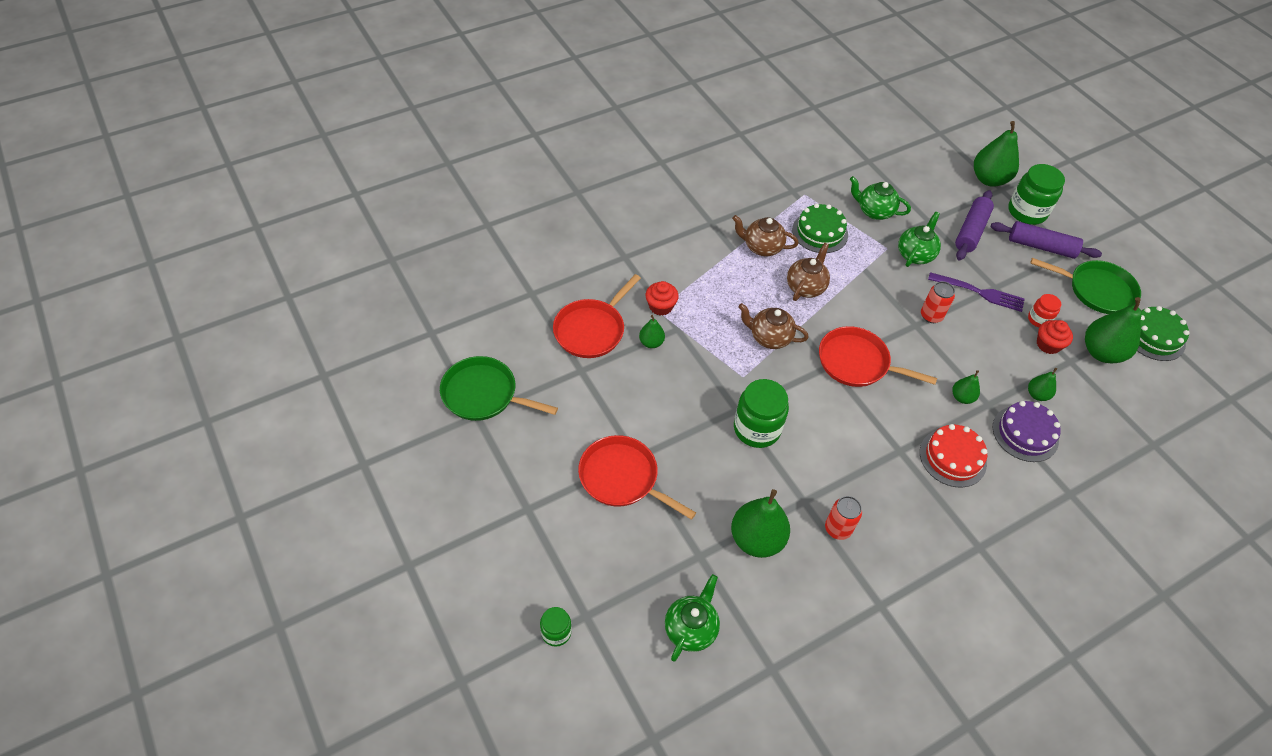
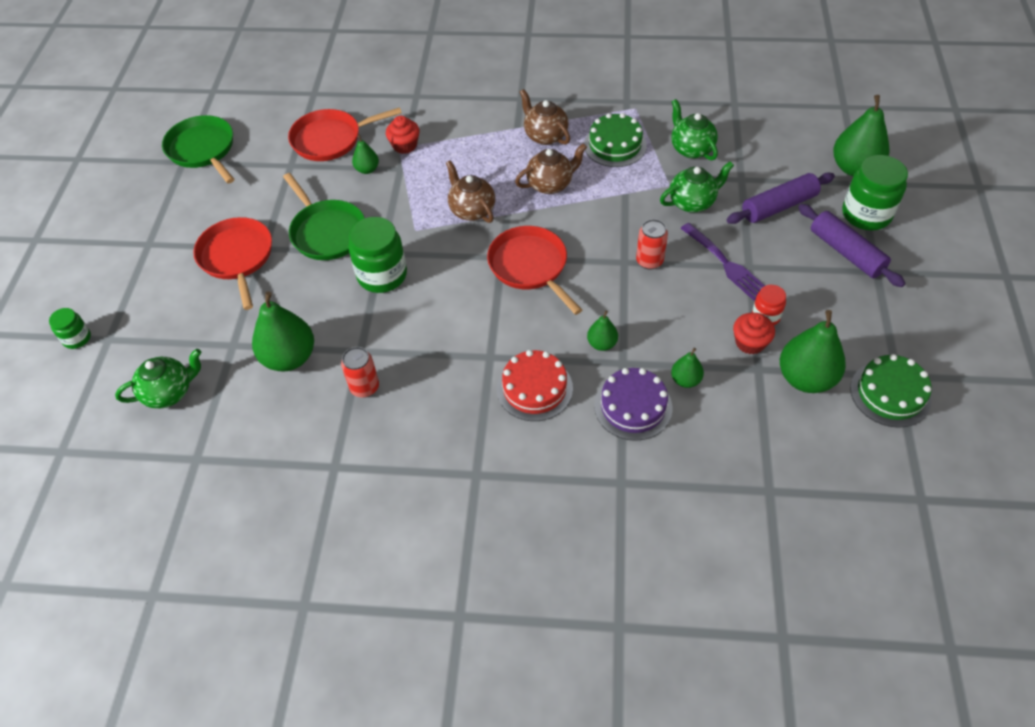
camera: 40 degrees right, 0 degrees up
(1097, 290) = (868, 320): green pan -> green pan (327, 232)

